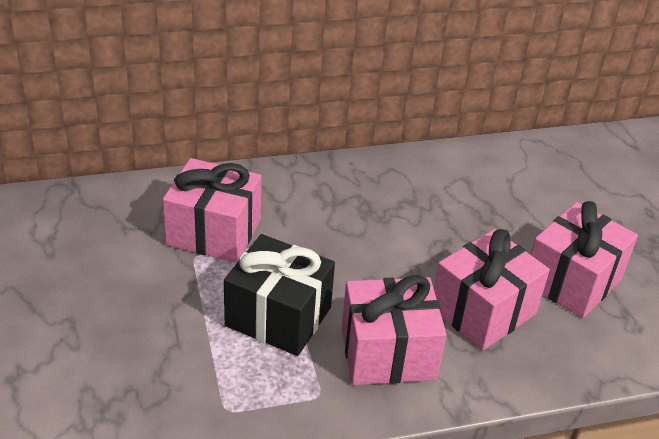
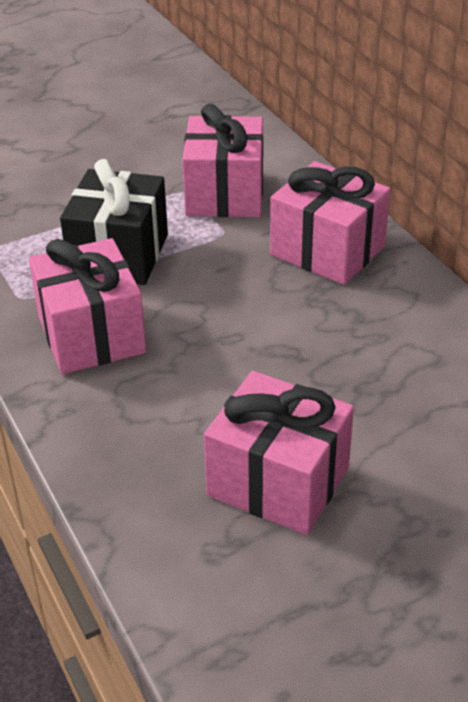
camera: 80 degrees right, 0 degrees up
(483, 311) = (185, 400): pink gift -> pink gift (327, 250)

